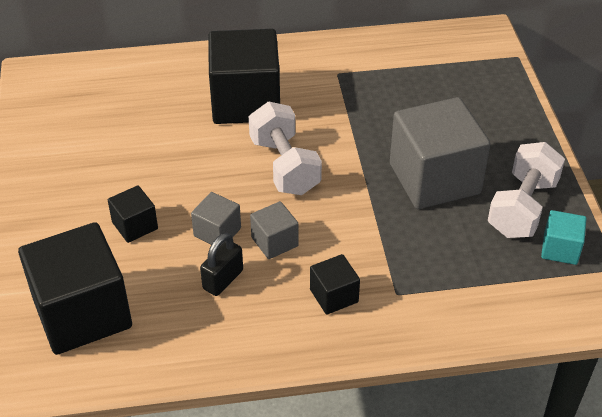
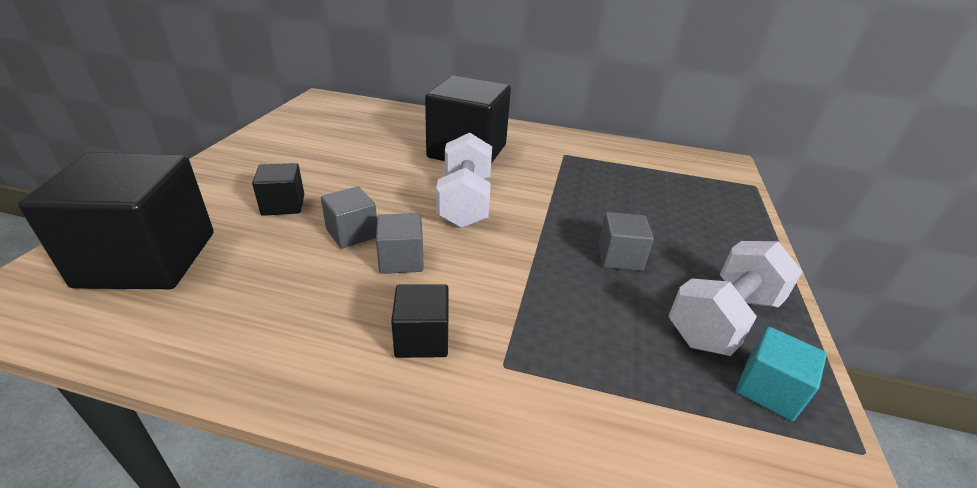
camera: 20 degrees right, 10 degrees down
(223, 279) = (315, 277): black padlock -> none
(434, 179) = (619, 257): grey cube -> grey cube, size x0.47

